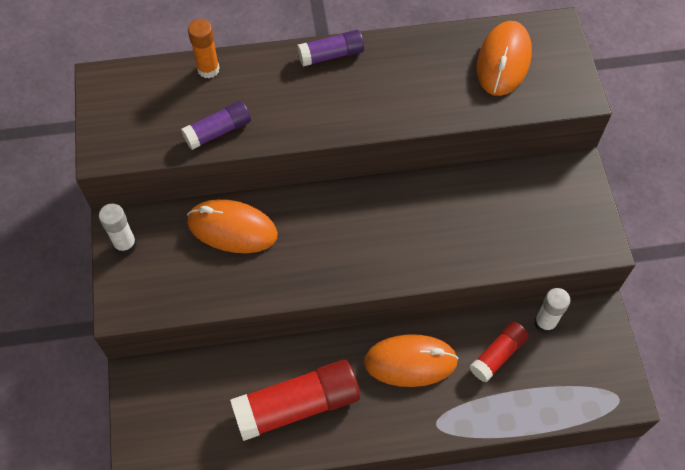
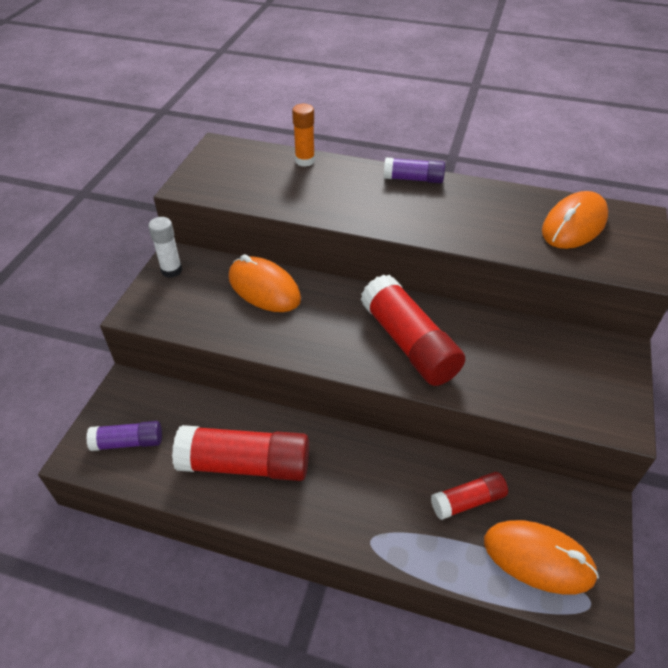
camera: 25 degrees right, 15 degrees down
(218, 131) = (285, 200): purple glue stick -> purple glue stick (128, 442)
(398, 236) = (409, 343): none -> red glue stick
(410, 362) = (374, 471): orange mouse -> orange mouse (538, 558)
(545, 323) = (533, 491): white glue stick -> none

